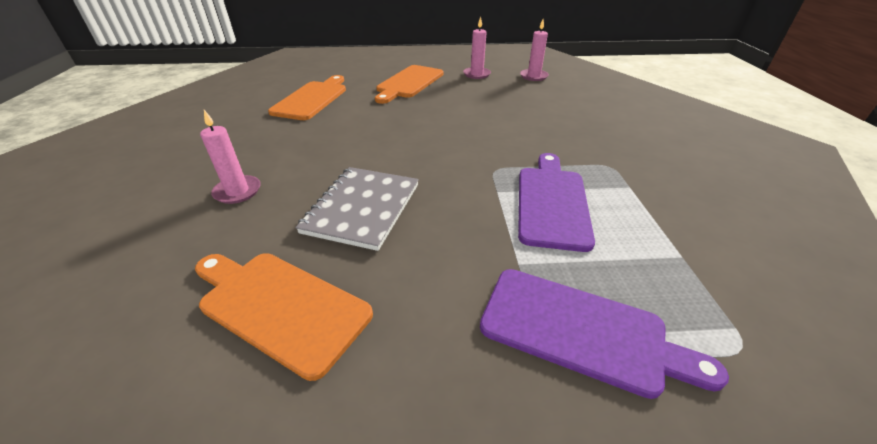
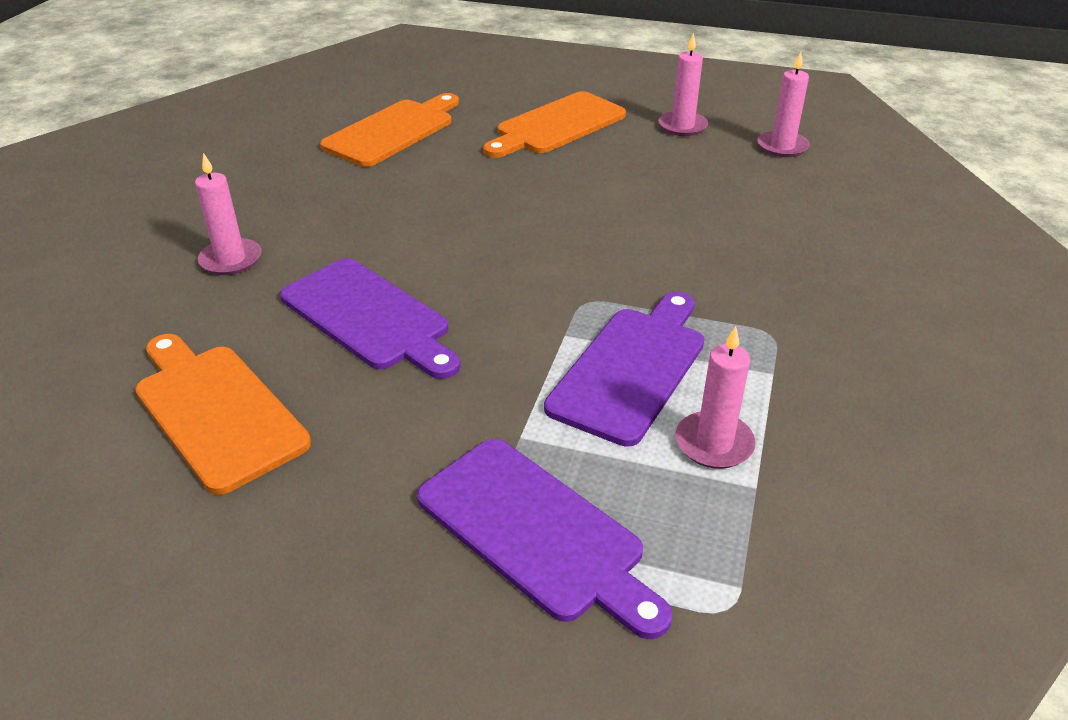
camera: 20 degrees right, 0 degrees up
(362, 208) = (369, 317): grey notebook -> purple cutting board
(635, 236) = (714, 443): none -> pink candle

